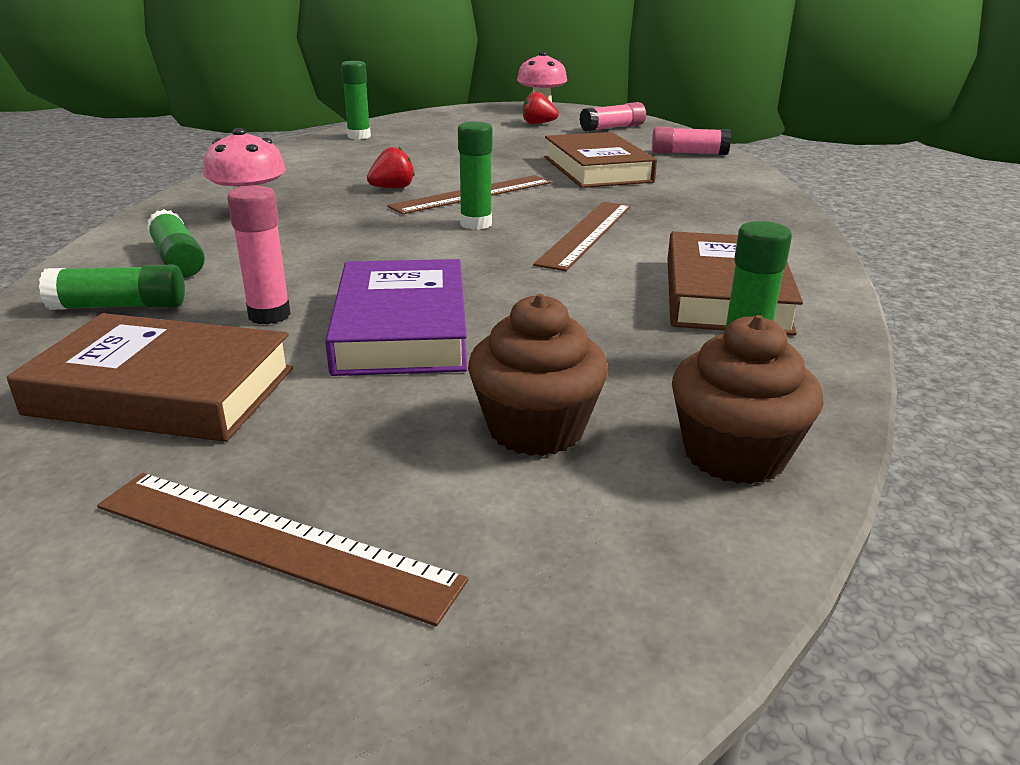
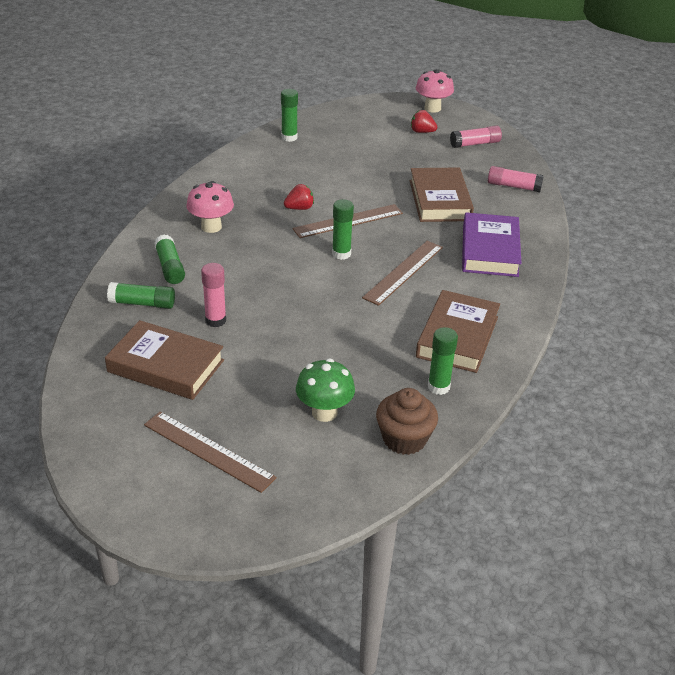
camera: 10 degrees right, 10 degrees up
(401, 329) = (279, 340): purple book -> purple book (489, 250)
(536, 429) = (324, 412): brown cupcake -> green mushroom

